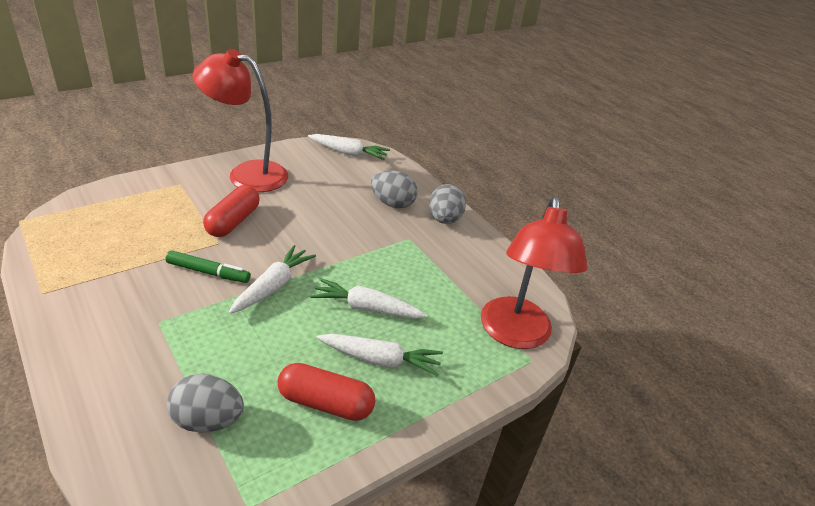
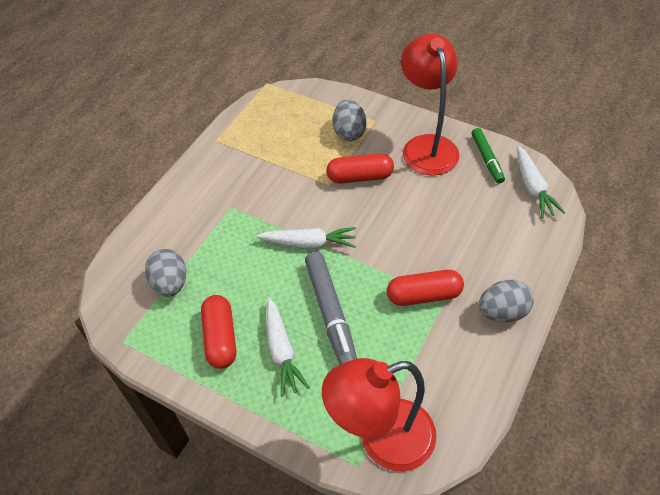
camera: 70 degrees right, 15 degrees up
(208, 272) = (294, 200): green marker -> green marker (487, 159)
(367, 308) = (331, 313): white carrot -> grey marker
(392, 204) = (486, 261): grey egg -> grey egg (349, 132)
(396, 247) = (424, 295): none -> red capsule

